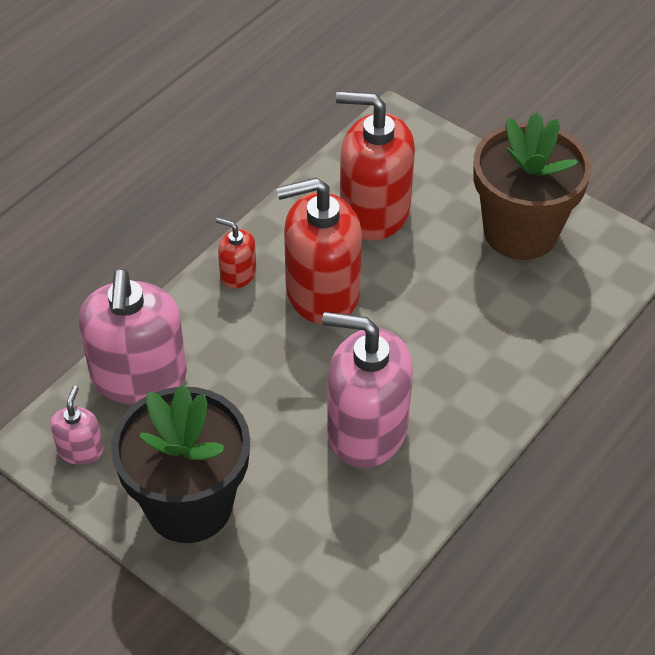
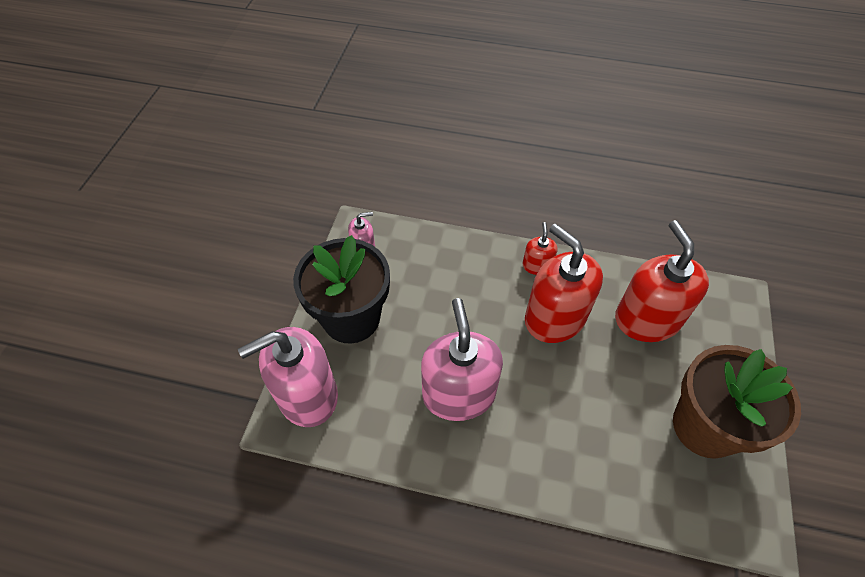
camera: 65 degrees right, 5 degrees up
(139, 376) = (428, 251): pink soap dispenser -> pink soap dispenser (307, 395)

